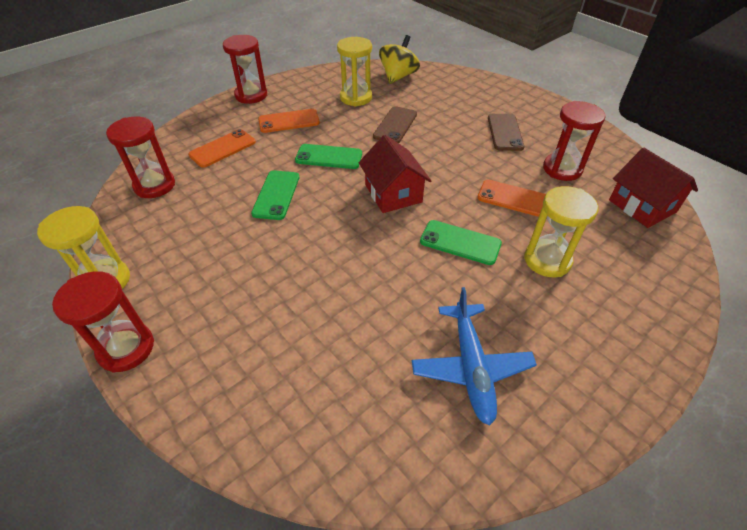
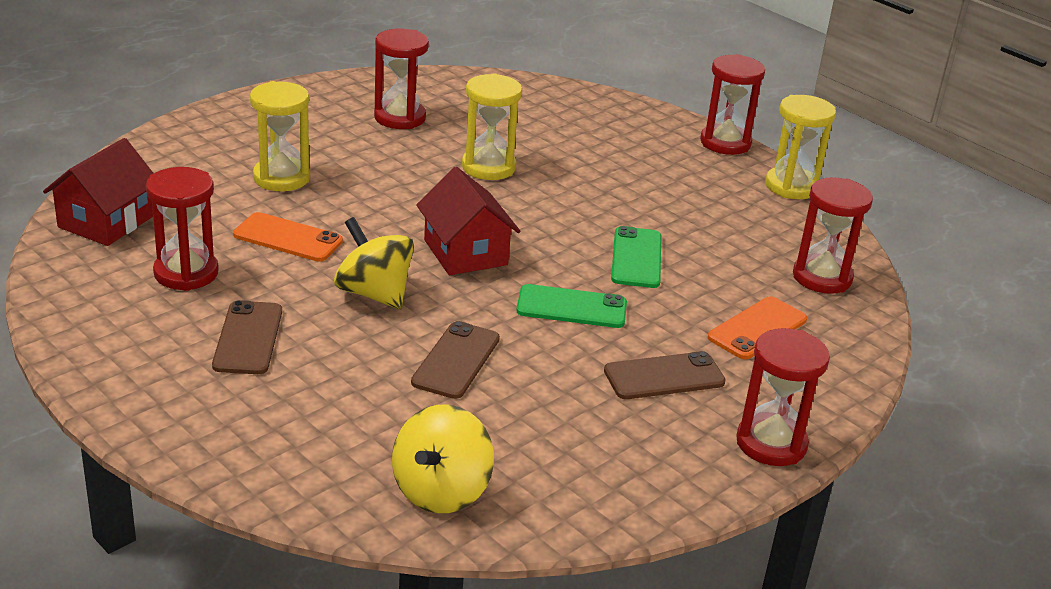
camera: 175 degrees right, 15 degrees down
(289, 121) = (664, 377): orange phone -> brown phone
(356, 97) = (539, 429): yellow hourglass -> yellow hourglass (488, 167)
(446, 160) = (374, 293): none -> yellow spinning top
(460, 242) = (383, 197): green phone -> none
(471, 366) = (400, 118): blue plane -> red hourglass
(642, 206) = (106, 222): red house -> red house turned 60 degrees clockwise

